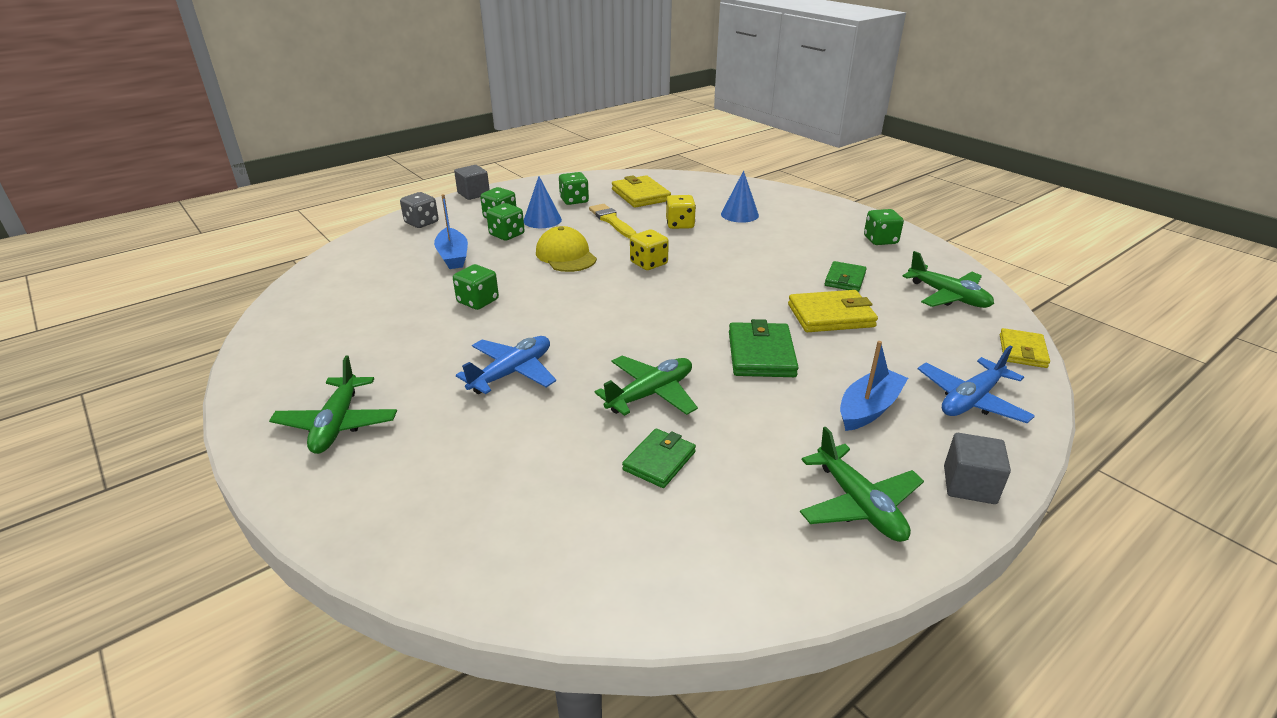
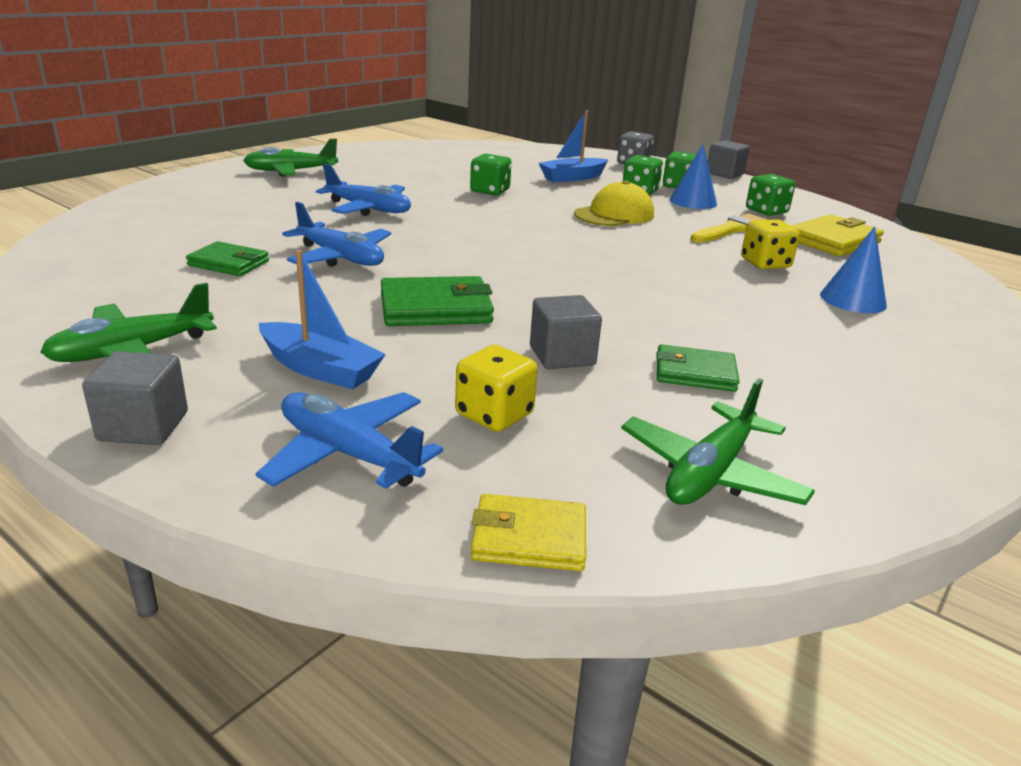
camera: 75 degrees right, 5 degrees down
(648, 263) = (630, 250): yellow dice -> yellow dice (494, 414)
(651, 394) = (340, 258): green plane -> blue plane
(830, 316) = (562, 356): yellow wallet -> grey cube
(880, 240) = (901, 418): green dice -> none

